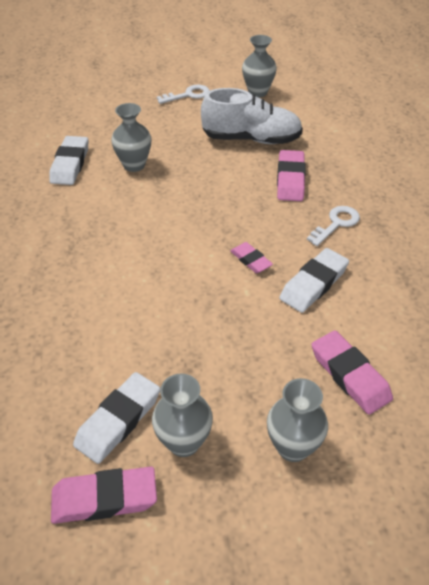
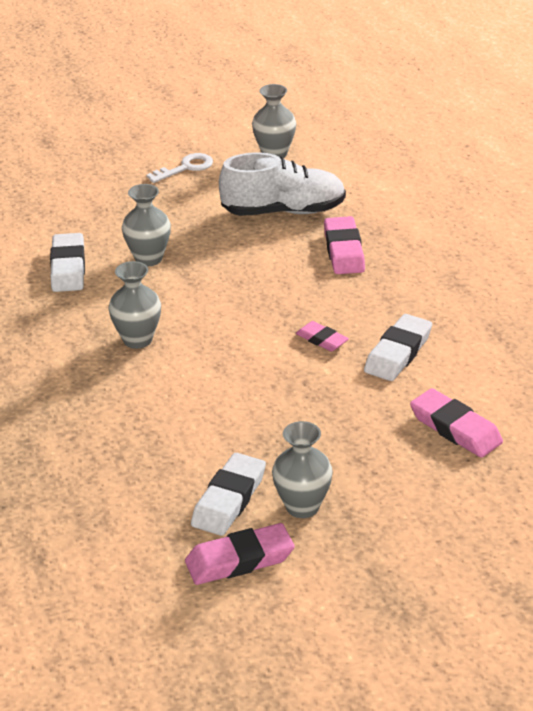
camera: 10 degrees left, 10 degrees down
(293, 447) = (412, 494): grey vase -> grey vase (137, 340)
(336, 224) = (409, 290): white key -> none

